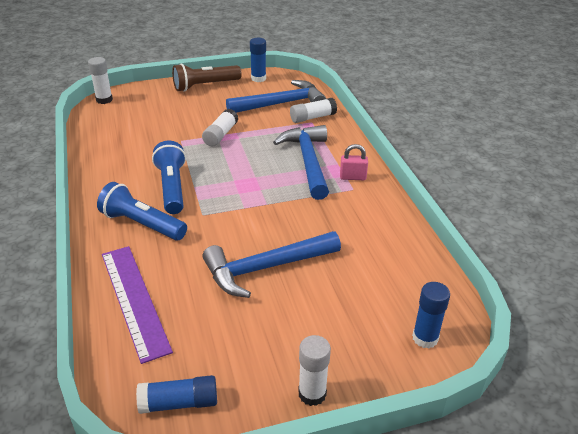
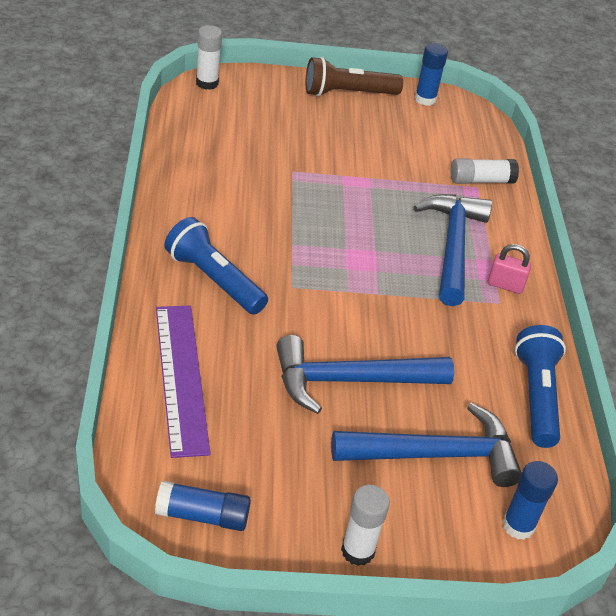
camera: 10 degrees right, 5 degrees up
(172, 187) = (263, 238): blue flashlight -> blue flashlight (536, 396)
(220, 135) = (347, 176): white glue stick -> none
(281, 103) = (444, 148): blue hammer -> blue hammer (436, 454)

